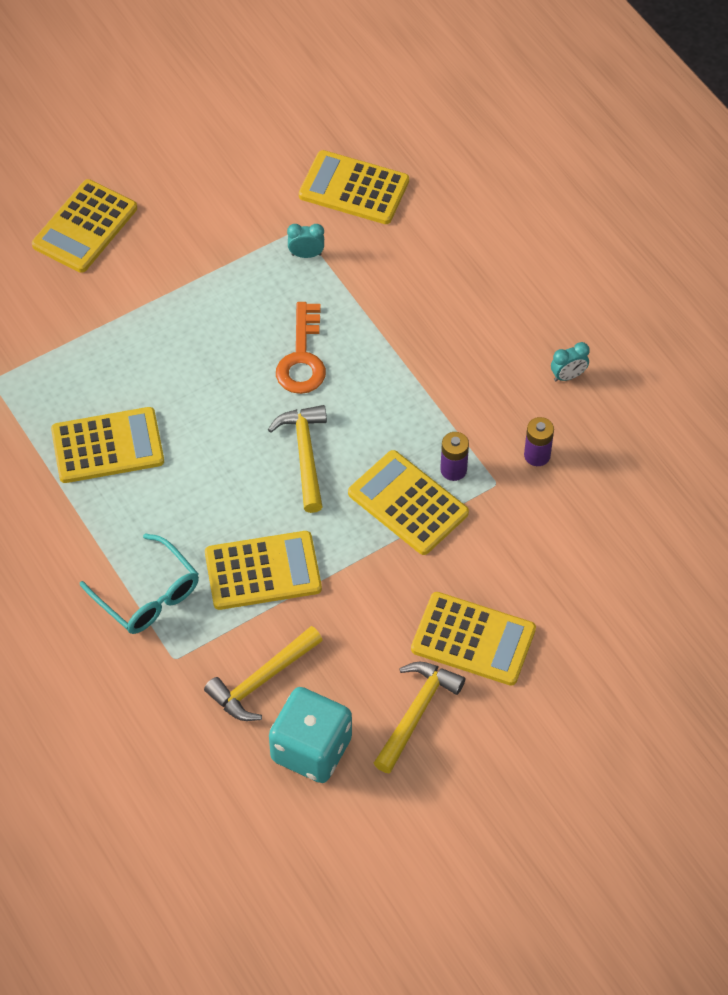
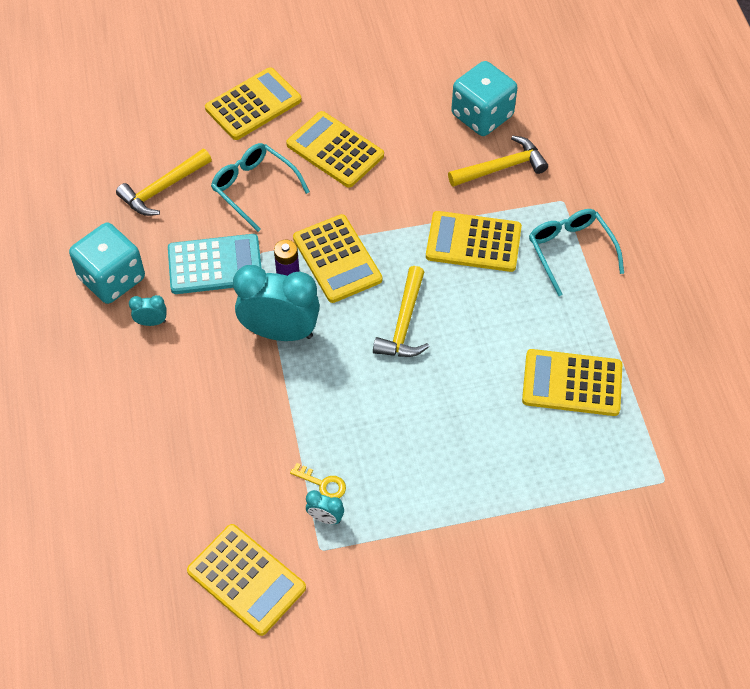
camera: 160 degrees left, 0 degrees up
(85, 227) = (536, 627): yellow calculator -> yellow calculator (253, 104)
(302, 357) = (372, 412): orange key -> none
(321, 281) = (322, 484): none -> yellow key
(416, 713) = (398, 116): yellow hammer -> yellow hammer (163, 189)
(431, 406) = (280, 332): none -> turquoise clock
(537, 455) = (215, 265): purple battery -> turquoise calculator
(543, 559) = (254, 188): none -> turquoise glasses
(637, 407) = (112, 279): none -> turquoise dice

